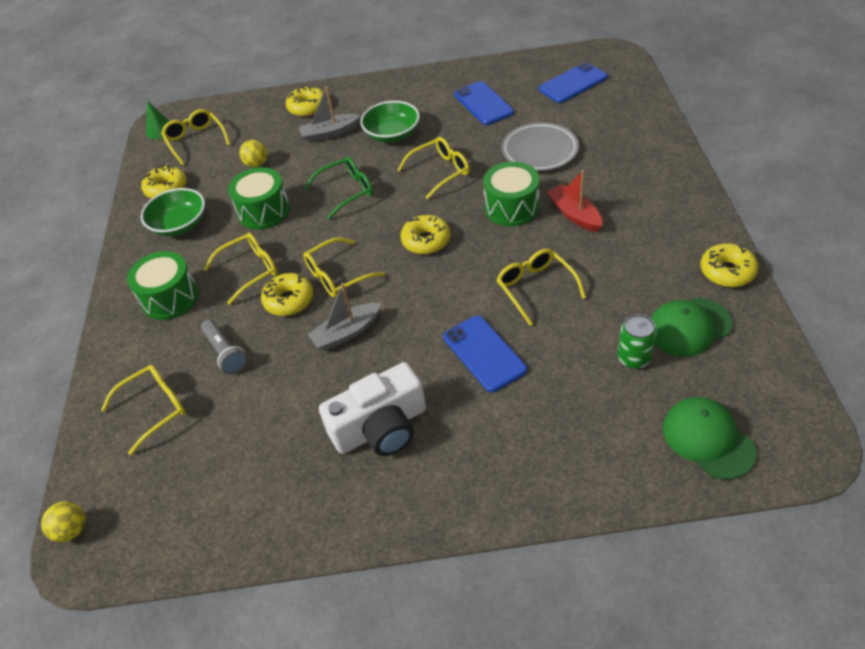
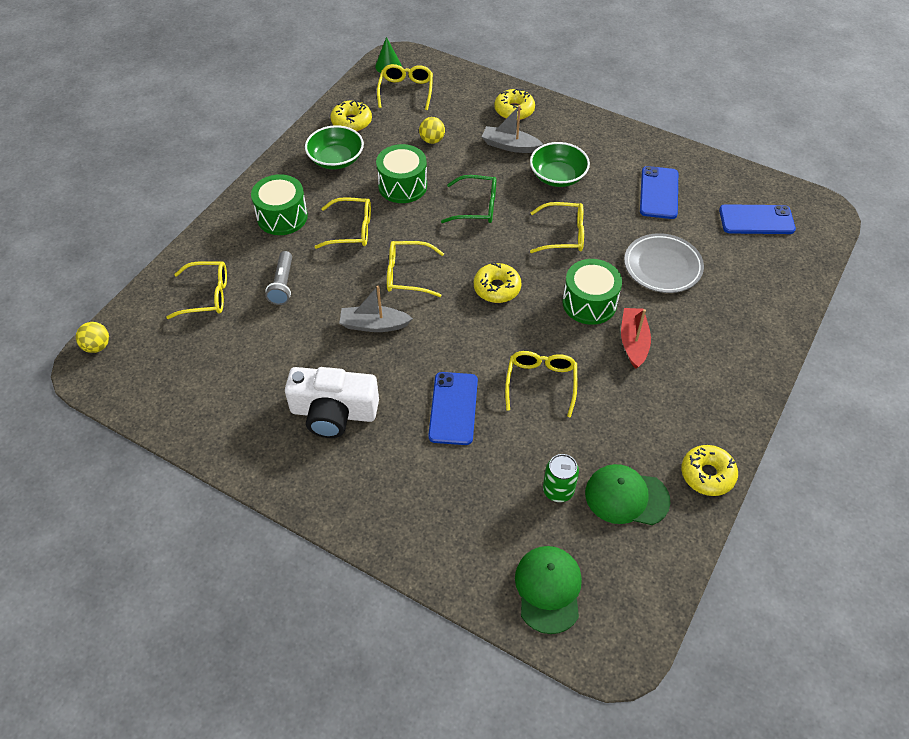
camera: 30 degrees right, 5 degrees up
(289, 300) = (357, 272): yellow donut -> none

